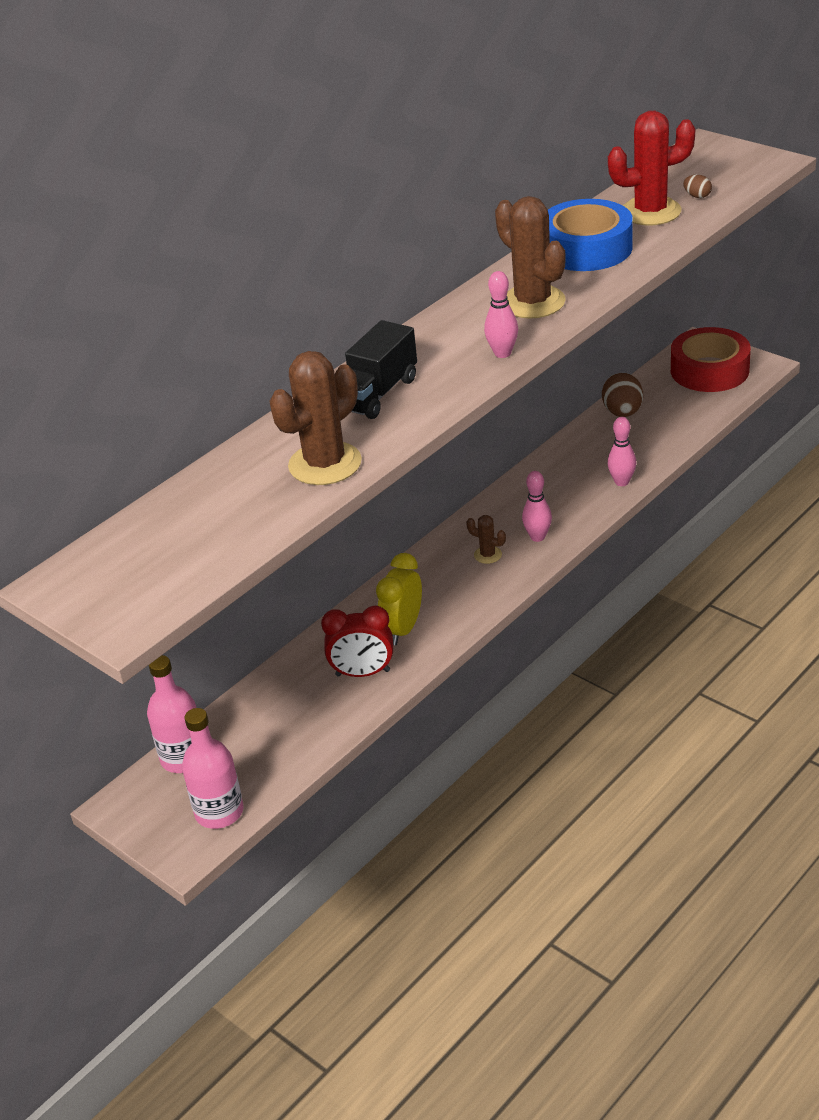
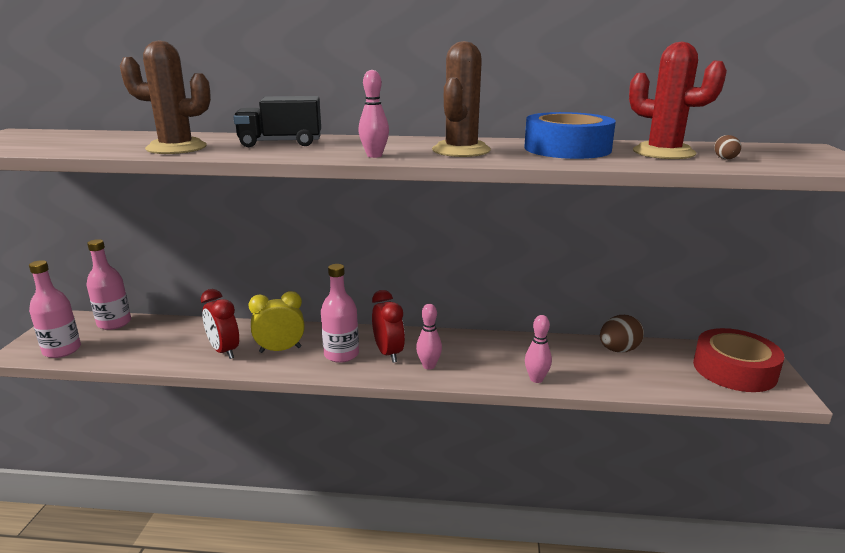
camera: 50 degrees right, 15 degrees down
(458, 588) = (341, 354): none -> pink bottle
(488, 555) = (388, 353): brown cactus -> red clock

